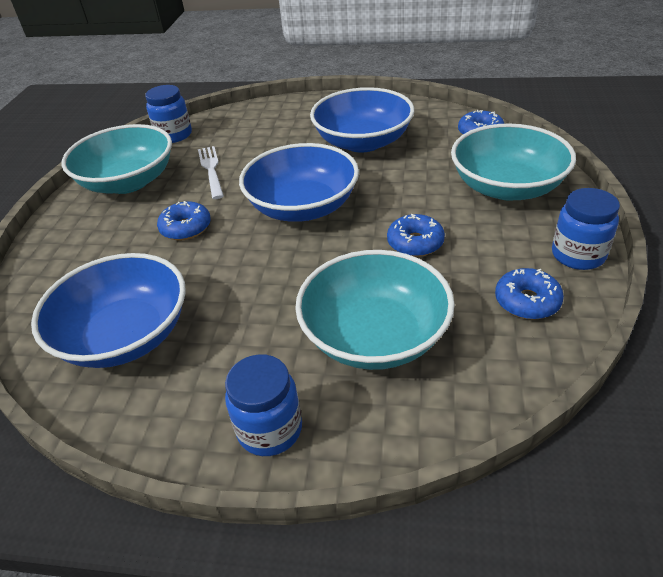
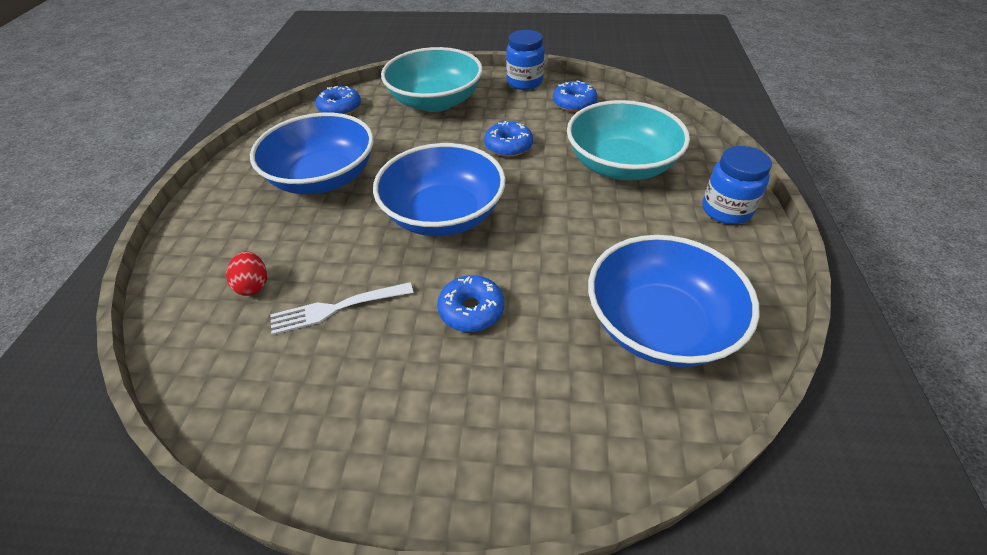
camera: 95 degrees left, 5 degrees up
(128, 182) = (336, 413): turquoise bowl -> none
(174, 135) = (201, 380): blue jar -> none
(244, 136) = (253, 285): none -> red egg

